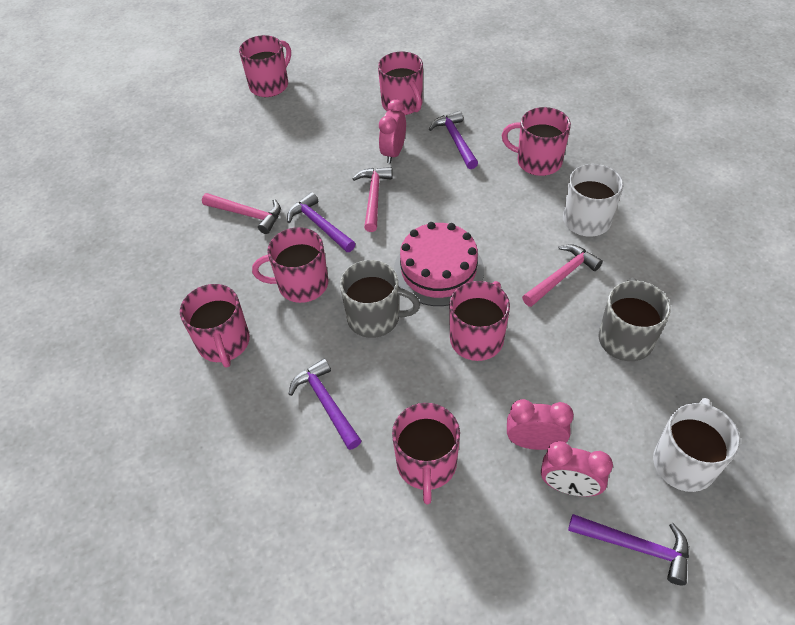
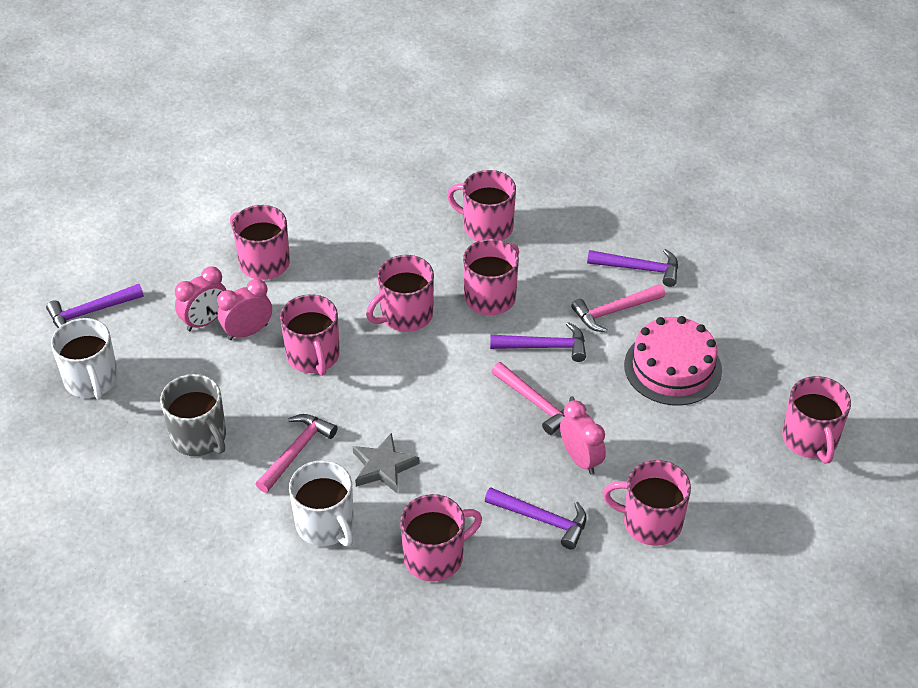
camera: 130 degrees right, 5 degrees down
(326, 403) = (368, 246): purple hammer -> purple hammer (639, 268)
(375, 318) = (405, 315): grey mug -> pink mug
(438, 270) = (402, 383): pink cake -> pink cake (672, 367)
(513, 227) = (383, 467): none -> grey star
(561, 276) = (296, 451): pink hammer -> pink hammer turned 150 degrees counterclockwise
(569, 486) = (159, 313): pink clock -> pink clock (248, 332)

